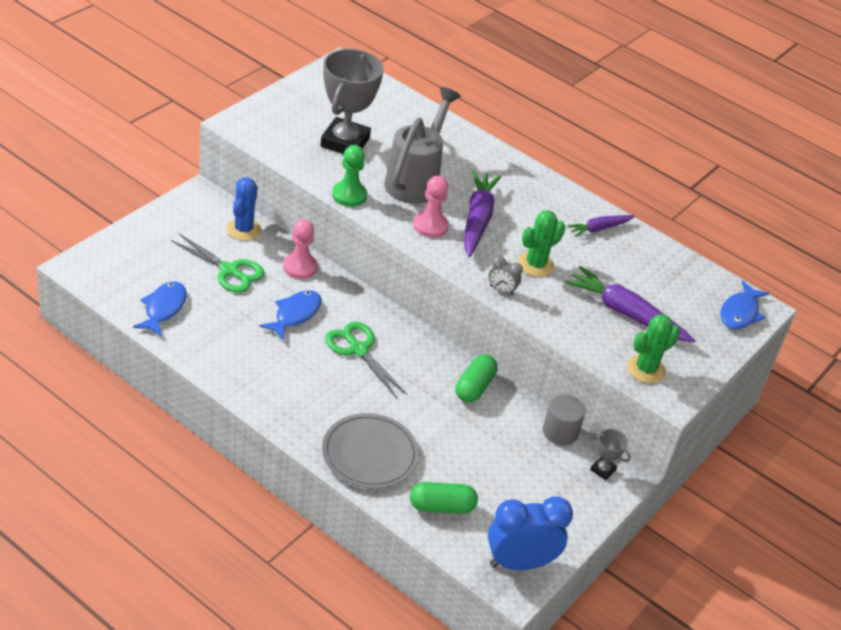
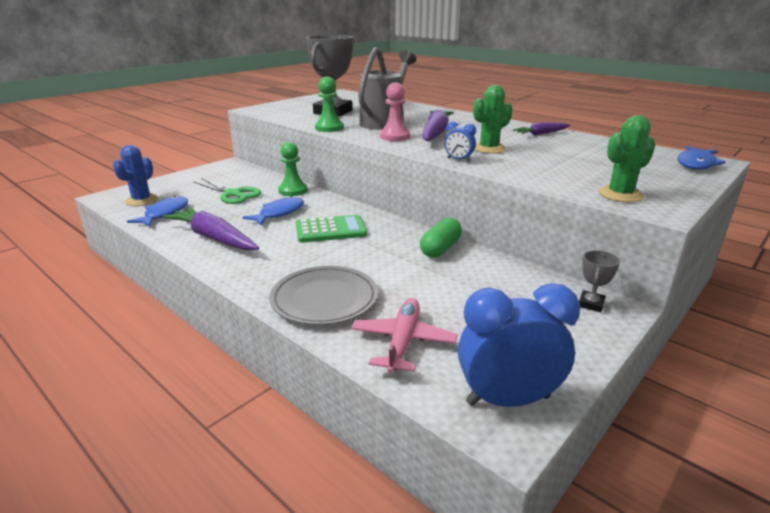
camera: 10 degrees right, 15 degrees down
(243, 229) = (255, 176): blue cactus -> blue cactus (141, 200)
(300, 267) = (293, 191): pink pawn -> green pawn
(358, 349) = (330, 230): green scissors -> green calculator
(442, 506) = (402, 342): green capsule -> pink plane
(501, 290) = (458, 160): grey clock -> blue clock
(560, 432) = (534, 276): grey cylinder -> none
(603, 470) = (591, 304): grey trophy -> grey trophy turned 75 degrees clockwise
(626, 313) = (583, 167): purple carrot -> purple carrot (213, 238)

